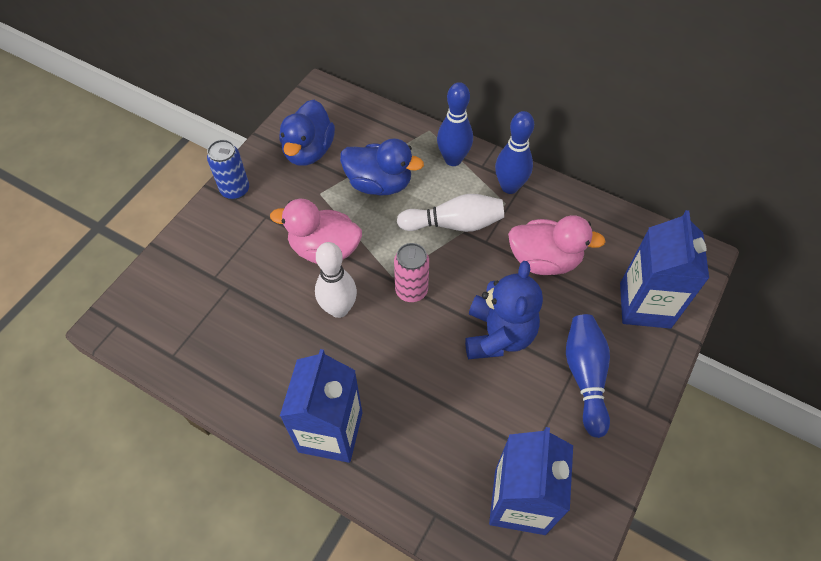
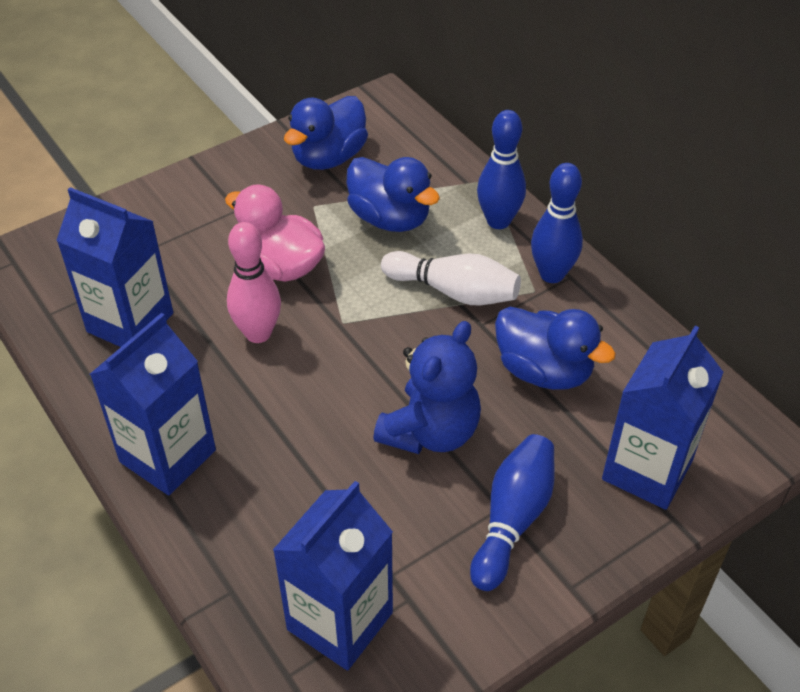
camera: 25 degrees right, 10 degrees down
(235, 190) = (220, 171): blue can -> none
(240, 338) = (130, 322): none -> blue carton
(339, 309) = (258, 333): white bowling pin -> pink bowling pin
(411, 291) = (355, 345): pink can -> none
(544, 260) = (544, 371): pink duck -> blue duck

